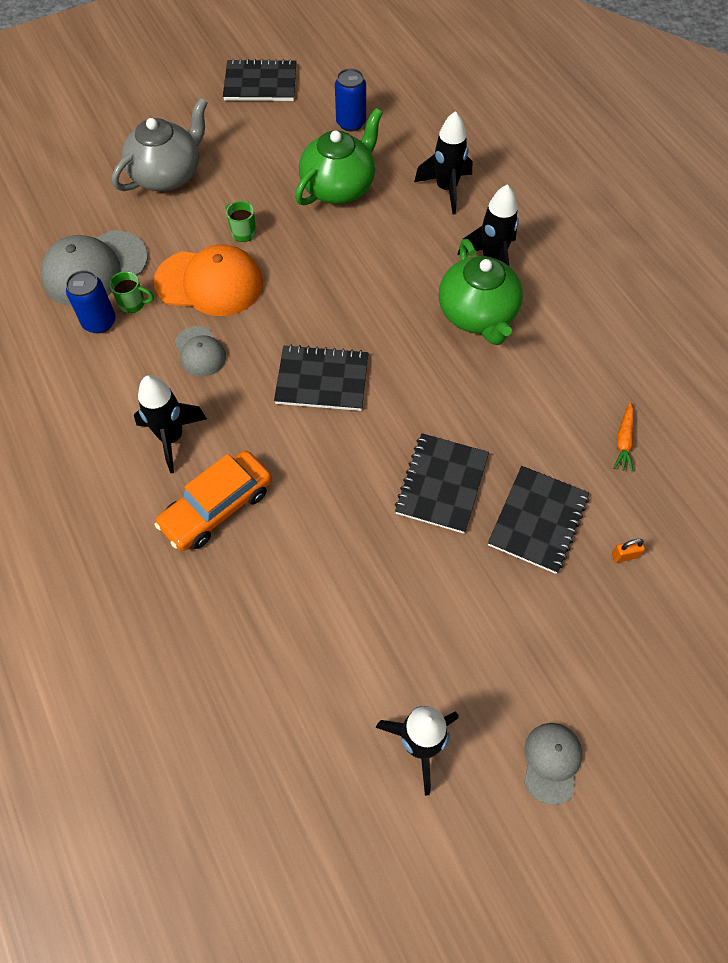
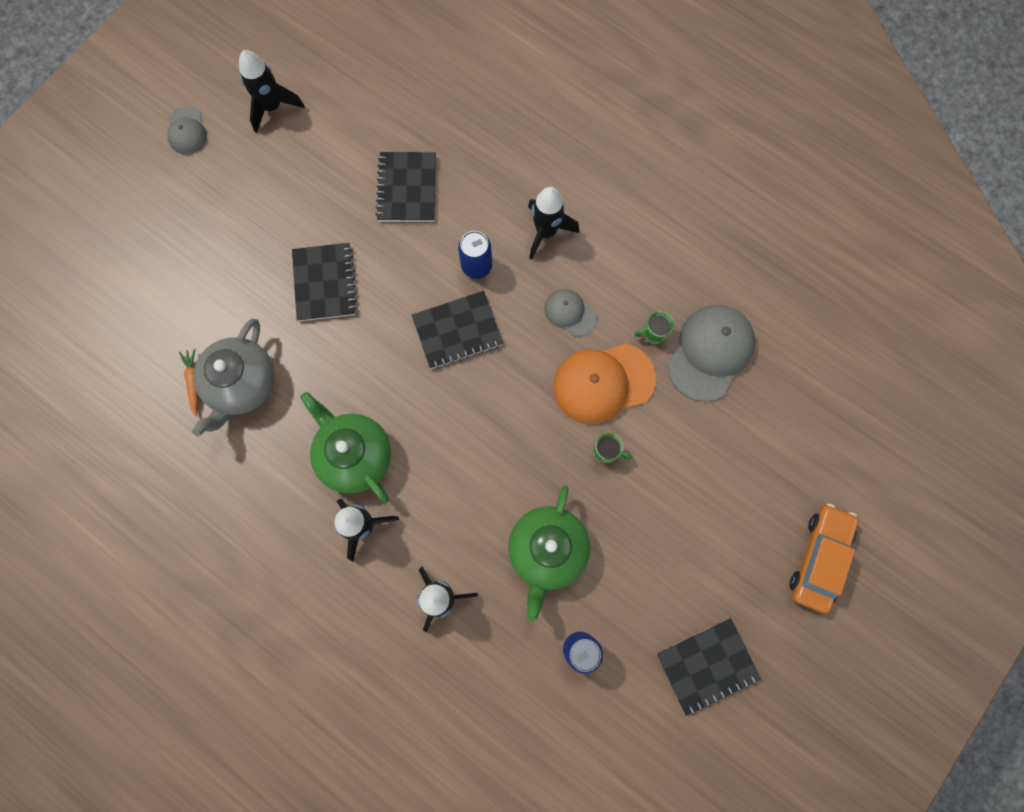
camera: 155 degrees right, 15 degrees up
(99, 322) = (669, 303): blue can -> blue can (476, 266)
(167, 175) = (719, 488): grey teapot -> grey teapot (242, 384)
(217, 507) = (481, 195): orange car -> orange car (819, 558)
(537, 520) = (243, 285): black notebook -> black notebook (407, 188)
(624, 555) = (171, 286): orange padlock -> none

